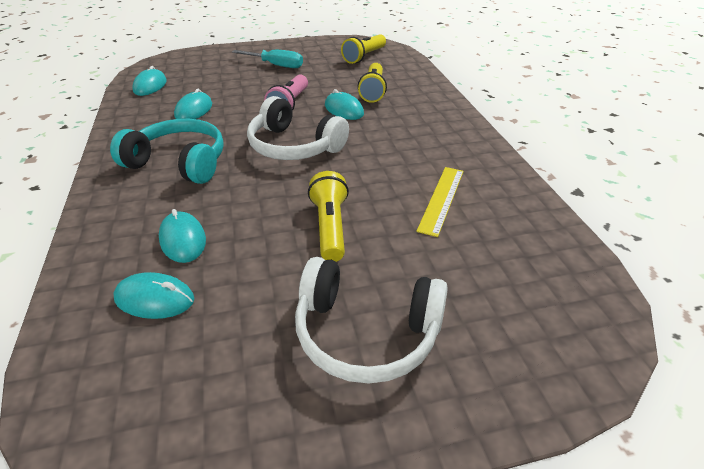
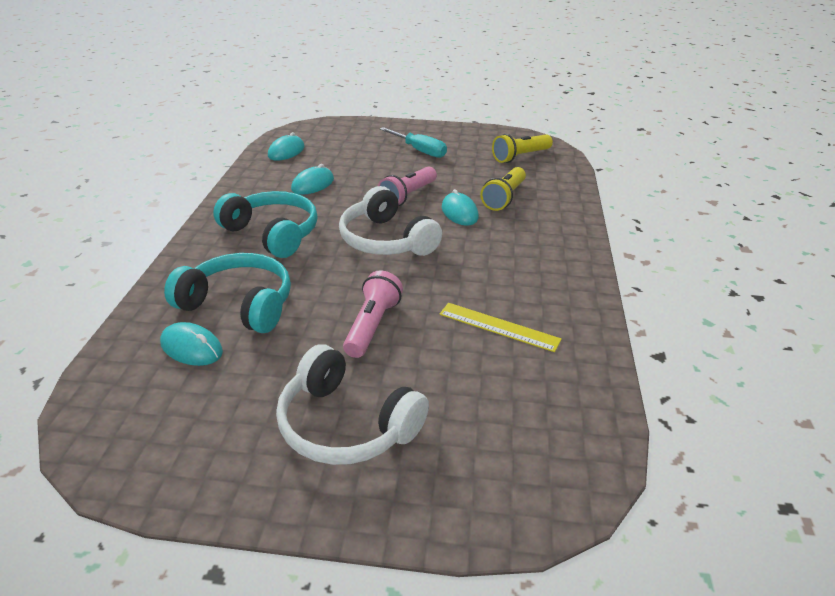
camera: 20 degrees right, 5 degrees down
(183, 239) = (239, 304): turquoise mouse -> turquoise headphones
(330, 227) = (372, 326): yellow flashlight -> pink flashlight
(441, 199) = (499, 327): yellow ruler -> yellow ruler turned 75 degrees clockwise

